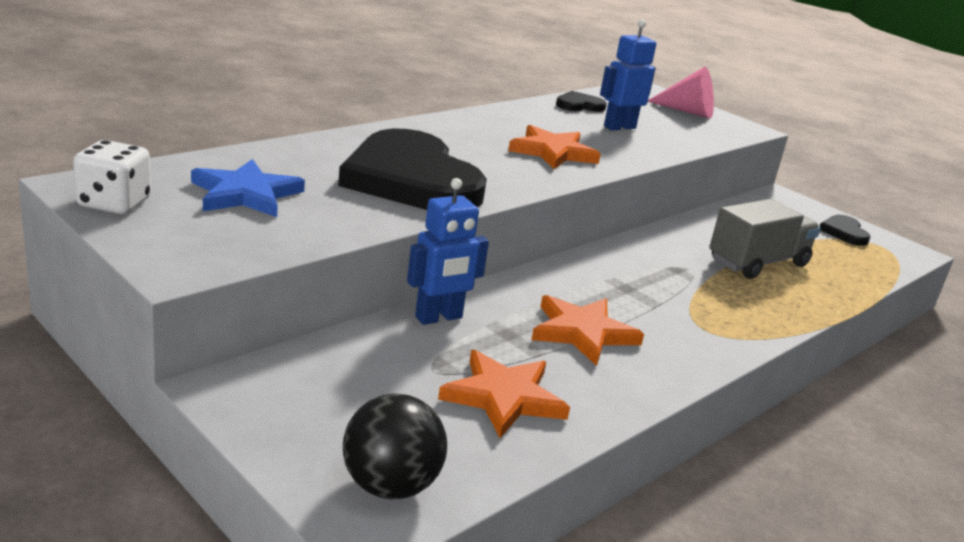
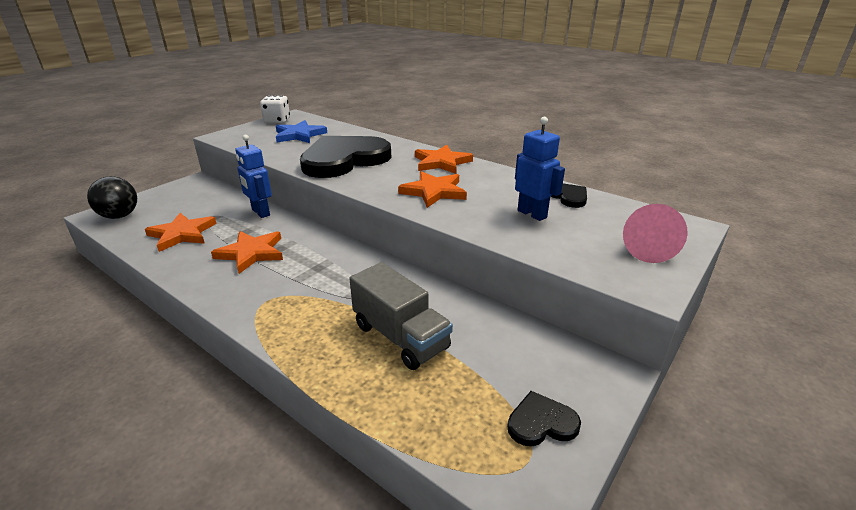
camera: 85 degrees right, 5 degrees up
(454, 129) = (441, 162): none -> orange star

